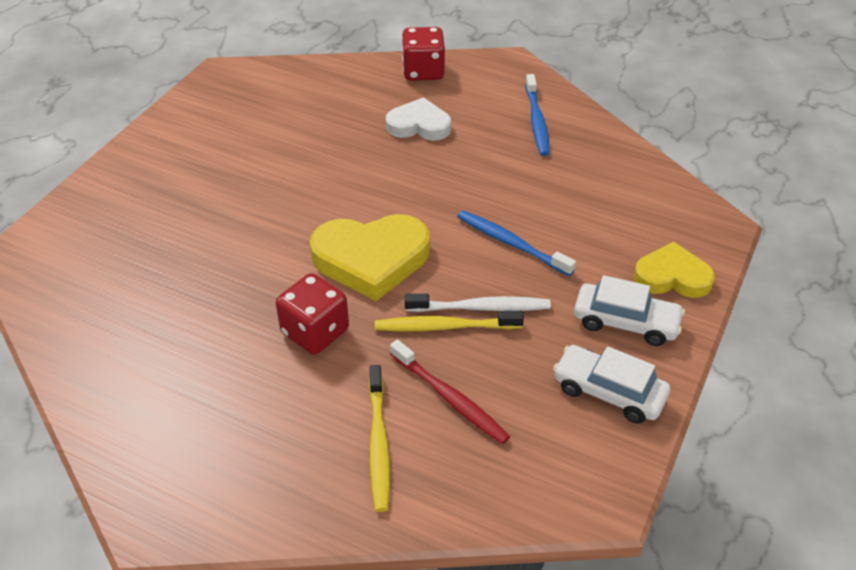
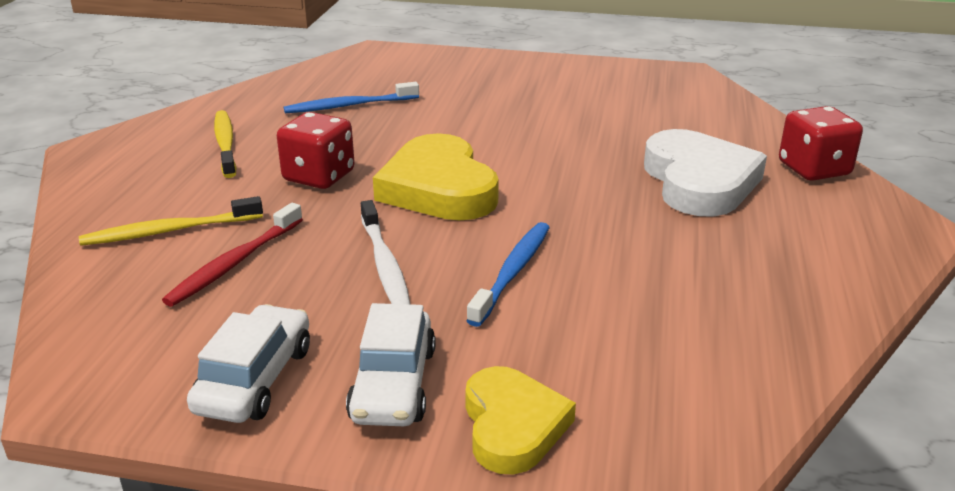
camera: 75 degrees right, 15 degrees down
(419, 125) = (699, 182): white heart -> white heart, size x1.57
(444, 326) = (346, 245): yellow toothbrush -> yellow toothbrush (225, 144)
(536, 121) = (793, 263): blue toothbrush -> blue toothbrush (349, 106)

